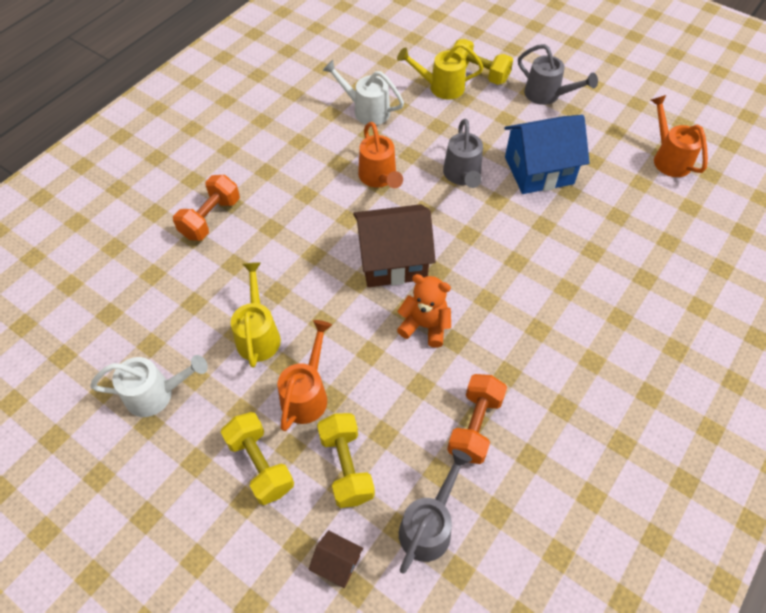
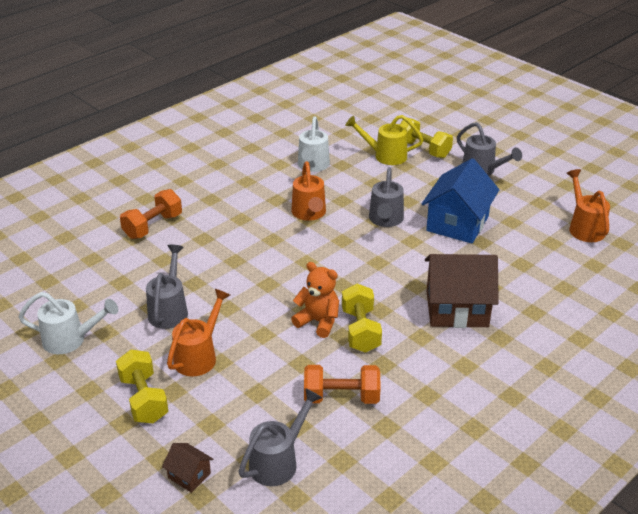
camera: 10 degrees right, 20 degrees down
(258, 335) = (169, 310): yellow watering can -> grey watering can
(346, 466) = (218, 410): yellow dumbbell -> yellow dumbbell (360, 330)
(367, 111) = (313, 166): white watering can -> white watering can turned 120 degrees counterclockwise
(392, 260) = (303, 273): brown house -> brown house (457, 309)
(474, 426) = (341, 397): orange dumbbell -> orange dumbbell turned 60 degrees clockwise
(538, 170) = (457, 223): blue house -> blue house turned 60 degrees counterclockwise

